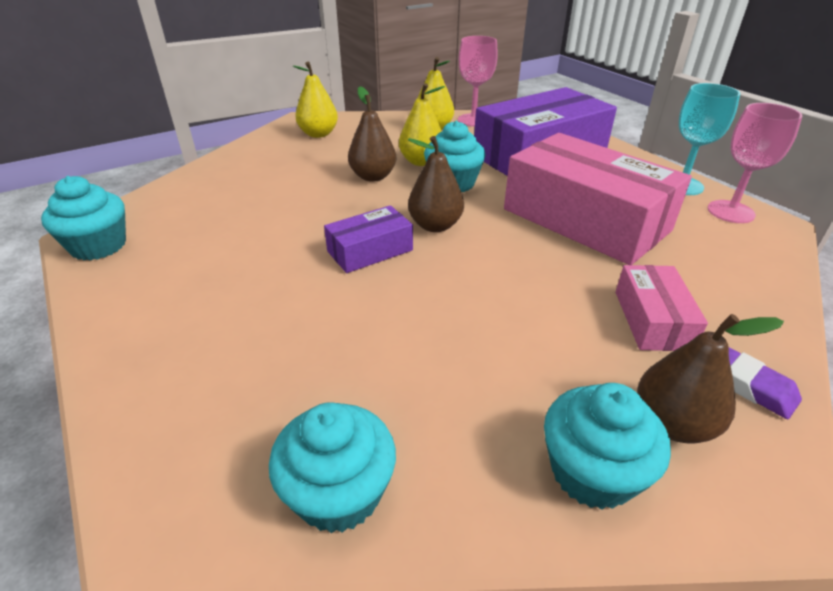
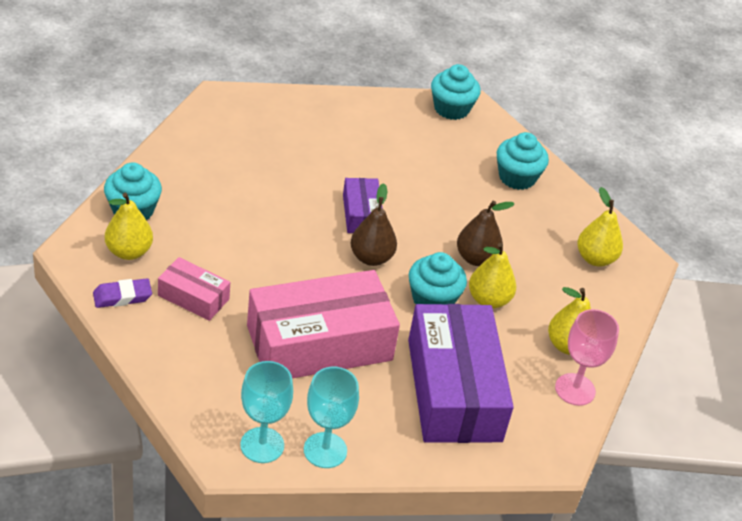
camera: 110 degrees right, 5 degrees up
(339, 493) = (190, 140): turquoise cupcake -> turquoise cupcake (517, 177)
(672, 424) = (129, 252): brown pear -> yellow pear
(730, 212) = (262, 445): pink goblet -> turquoise goblet

